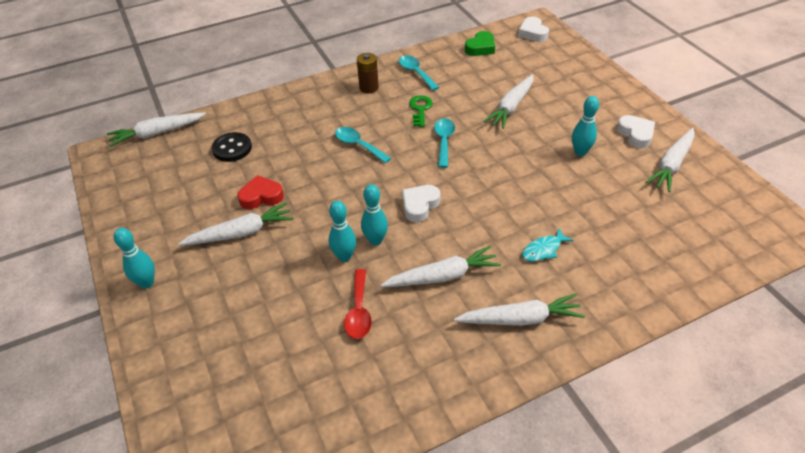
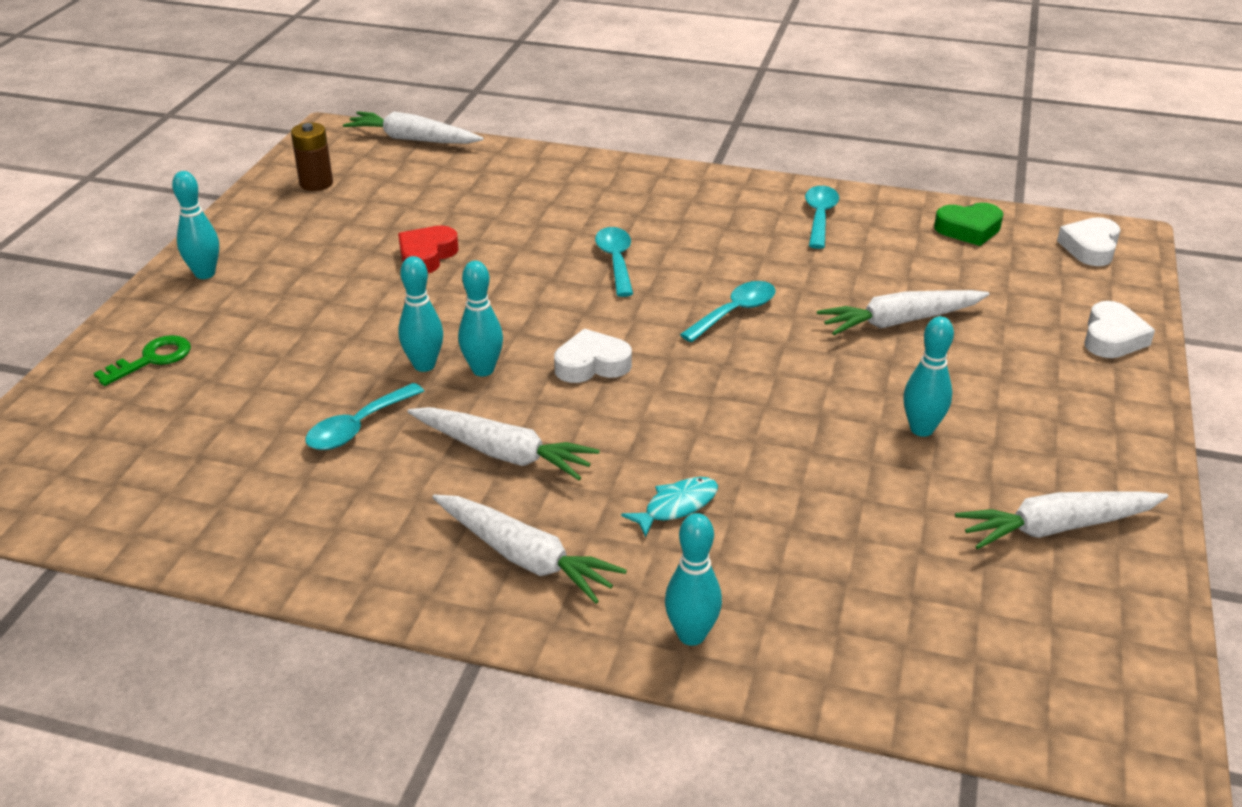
camera: 40 degrees right, 10 degrees down
(232, 148) = (467, 192): black button -> none
(241, 233) = (354, 279): white carrot -> none
(261, 196) = (427, 256): red heart -> red heart turned 90 degrees counterclockwise
(359, 311) = (357, 427): red spoon -> turquoise spoon
(369, 87) = (727, 204): brown battery -> brown battery (316, 183)
(420, 109) = (759, 261): green key -> green key (152, 359)
(543, 250) = (676, 506): turquoise fish -> turquoise fish turned 135 degrees clockwise
(624, 303) = (691, 635): none -> turquoise bowling pin
(635, 134) = (1058, 457): white heart -> white heart (1112, 338)

